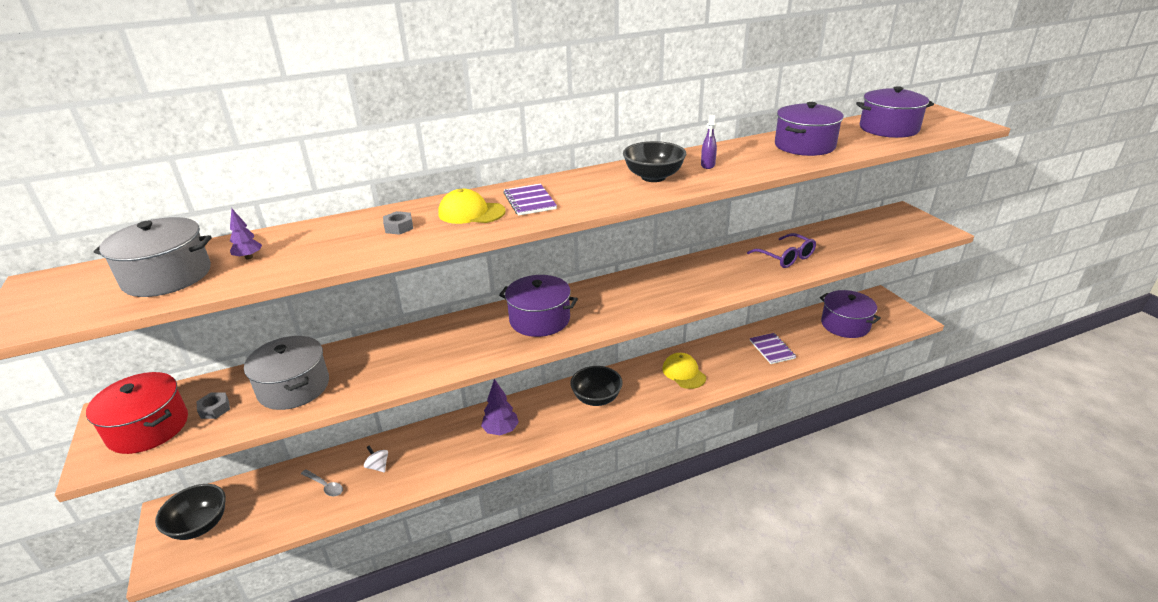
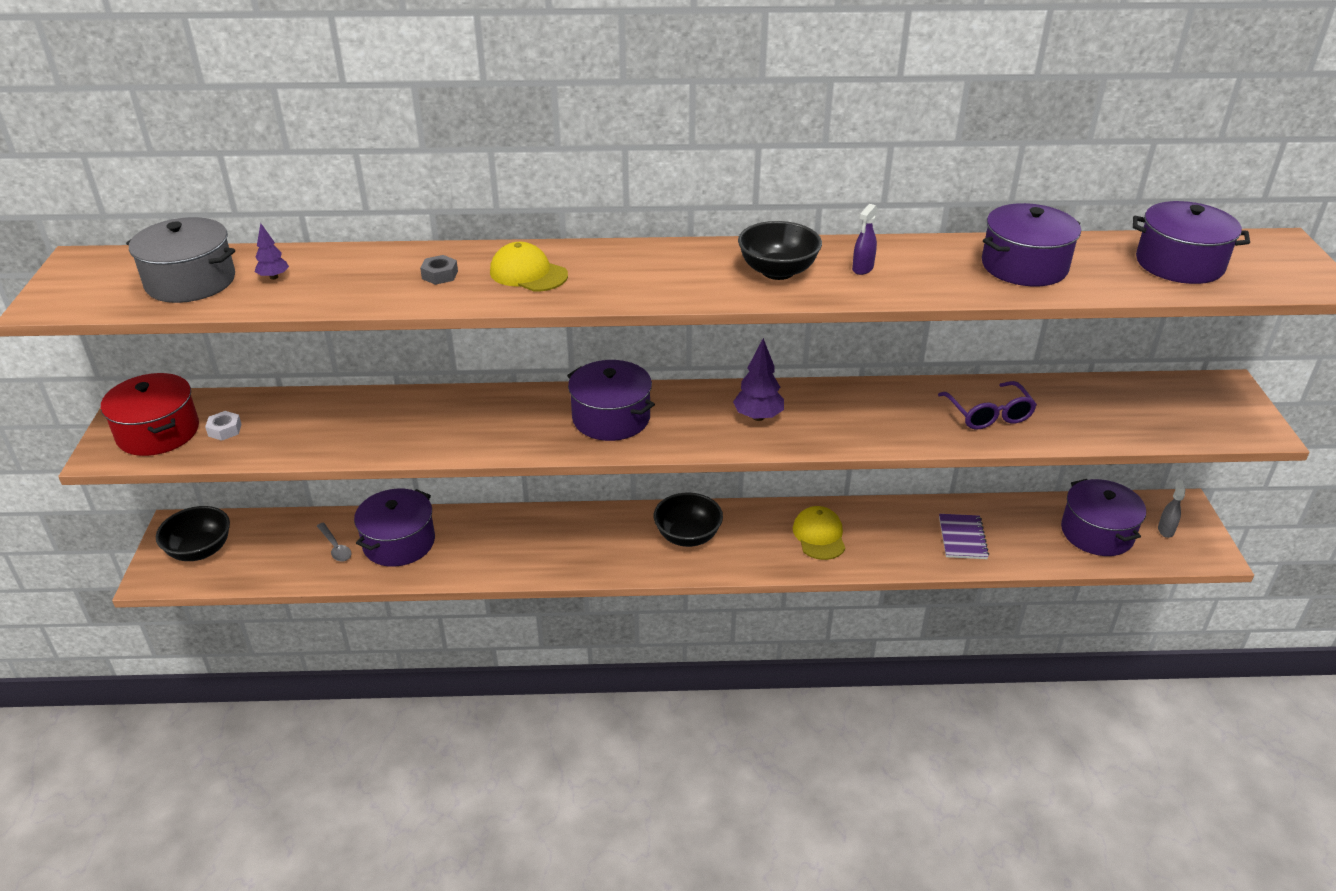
camera: 20 degrees right, 5 degrees up
(215, 409) = (225, 430): grey nut -> white nut
(294, 387) = (309, 427): grey pot -> none
(378, 466) = (399, 542): white spinning top -> purple pot
(501, 431) = (552, 542): purple tree -> purple tree (758, 417)
(529, 201) = (603, 273): purple notebook -> none
(880, 313) = (1165, 530): none -> grey spray bottle

